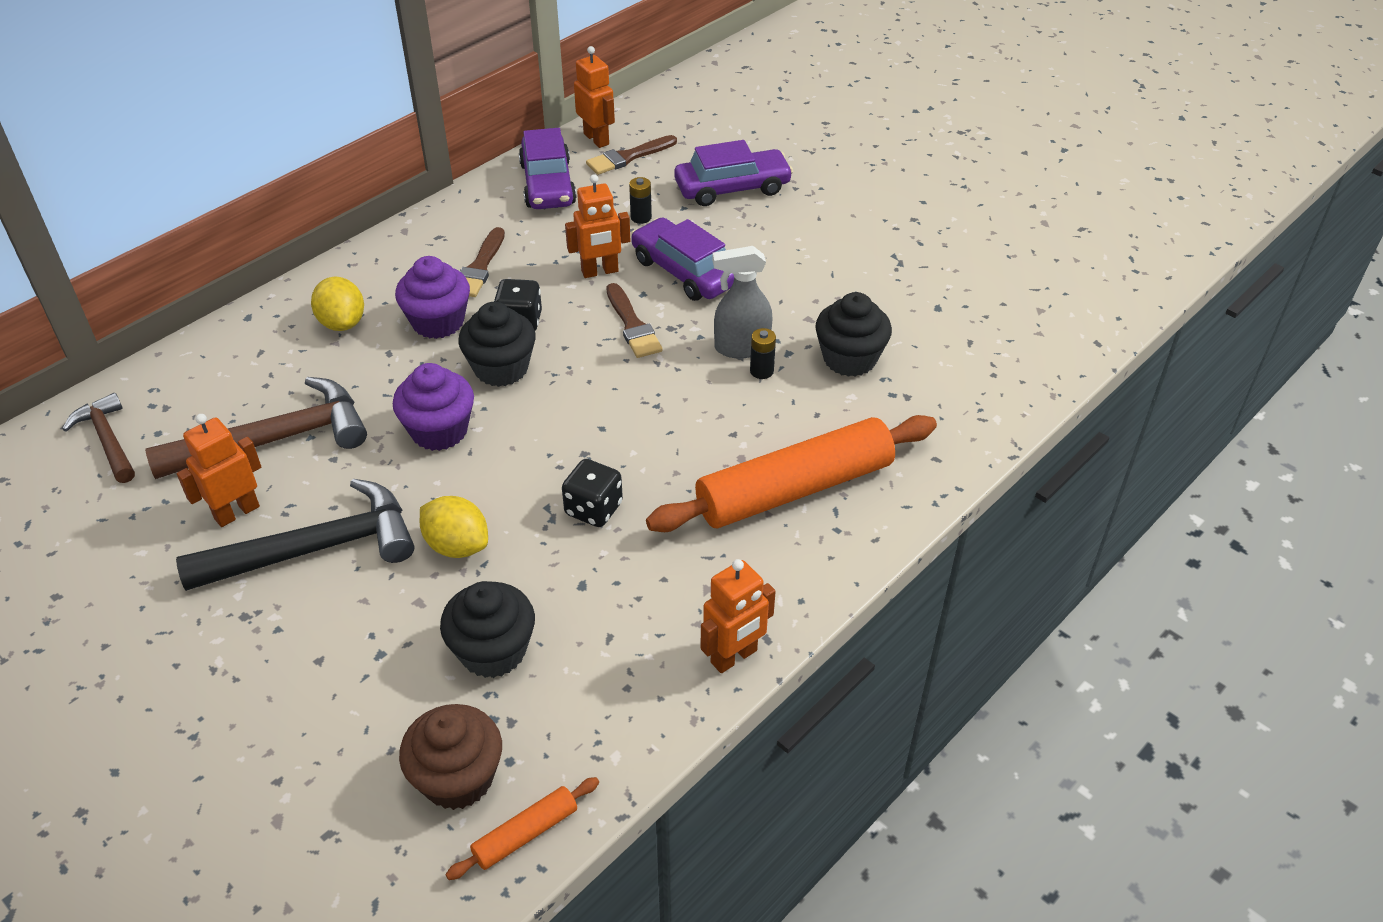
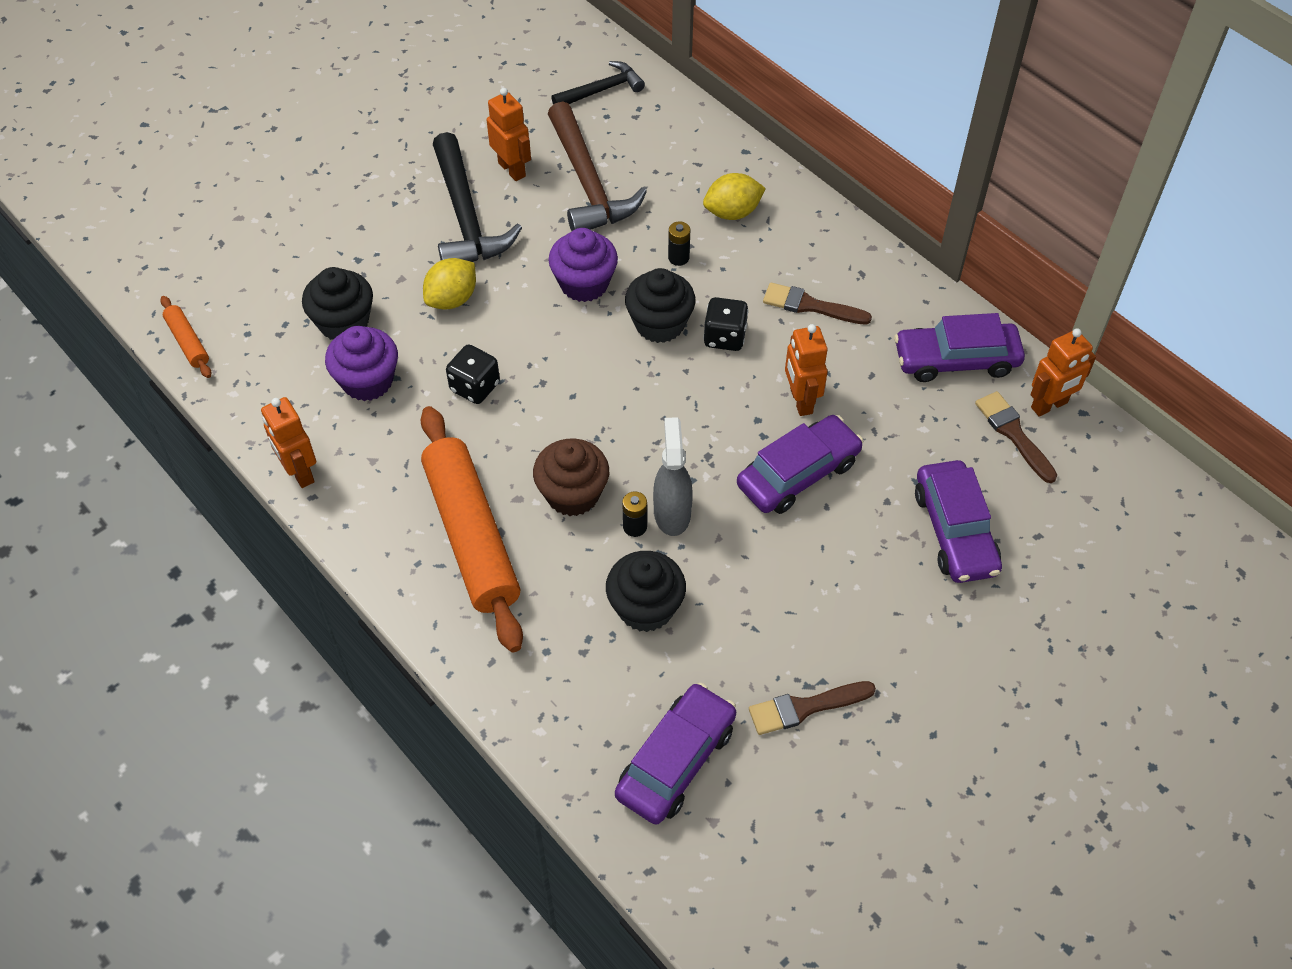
camera: 95 degrees right, 10 degrees up
(108, 440) = (601, 90): brown hammer -> black hammer
(438, 322) = (729, 277): purple cupcake -> purple cupcake (367, 381)
(458, 778) = (241, 305): brown cupcake -> brown cupcake (572, 494)
(632, 325) = (713, 424): brown brush -> brown brush (805, 707)
(641, 217) = (895, 440): black battery -> black battery (678, 258)
(995, 332) = (676, 761): none -> purple car

